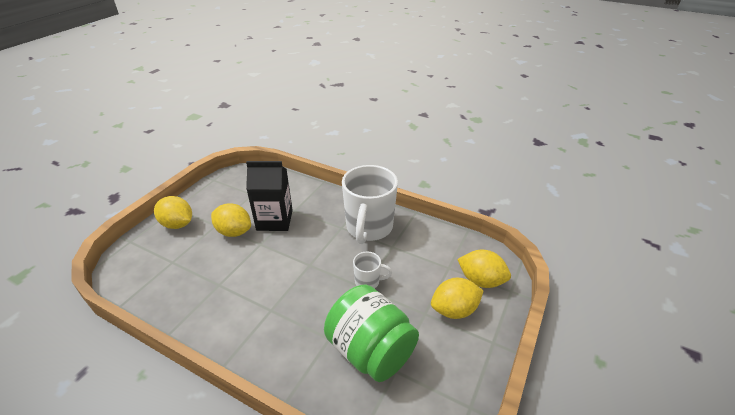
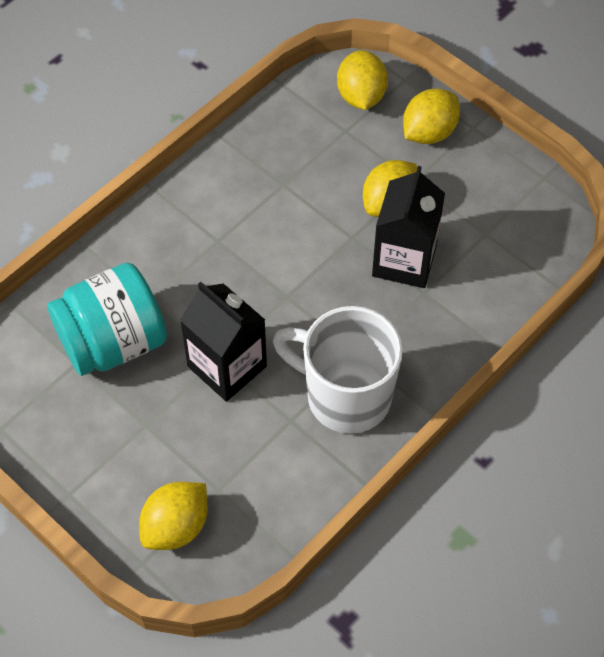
camera: 105 degrees right, 20 degrees up
(368, 282) = (227, 366): white mug -> black carton
(371, 351) = (113, 342): green jar -> turquoise jar
(454, 310) = (137, 465): yellow lemon -> yellow lemon (361, 96)

